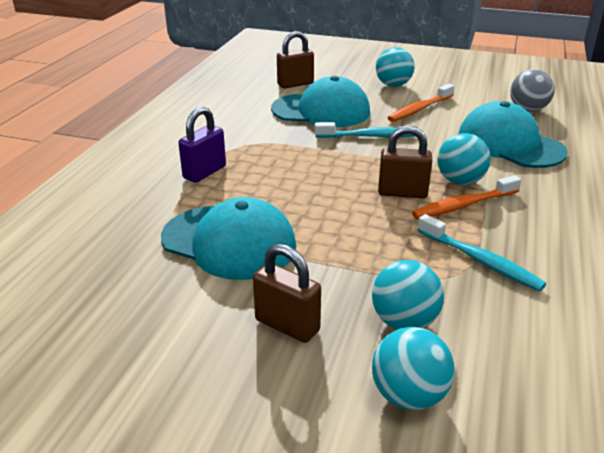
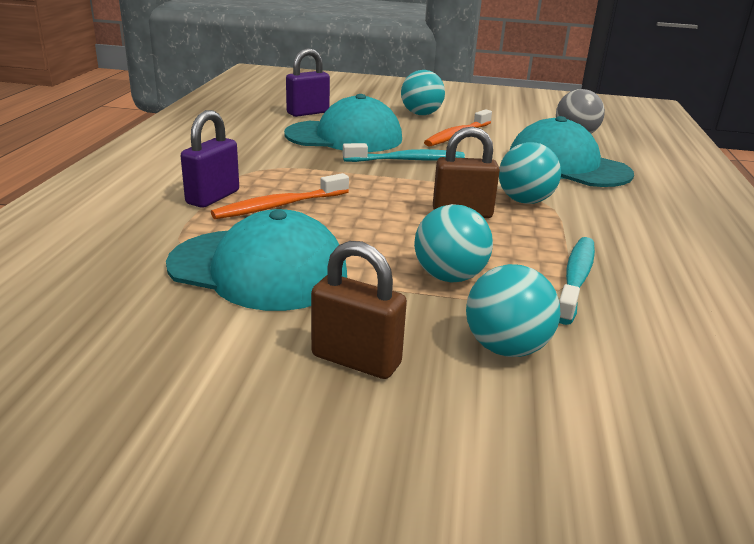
camera: 10 degrees left, 5 degrees down
(295, 84) = (308, 113): brown padlock -> purple padlock
(408, 395) = (538, 433): turquoise ball -> turquoise ball (449, 277)
(463, 205) = (536, 224): orange toothbrush -> orange toothbrush (279, 206)
(480, 260) = (576, 279): turquoise toothbrush -> turquoise toothbrush turned 105 degrees counterclockwise

